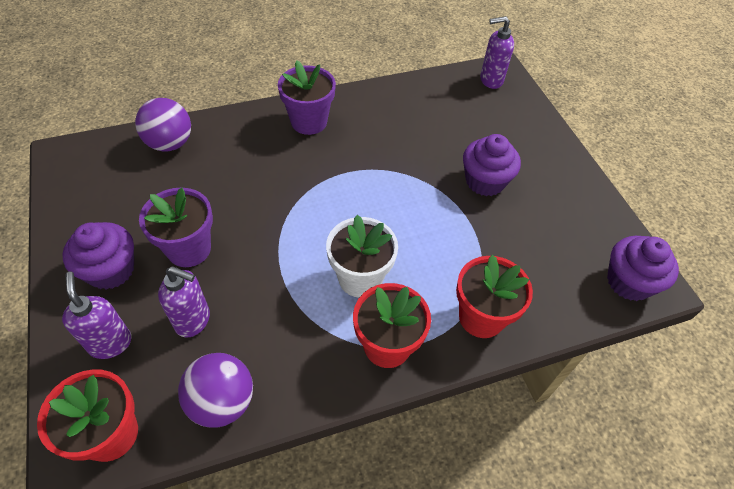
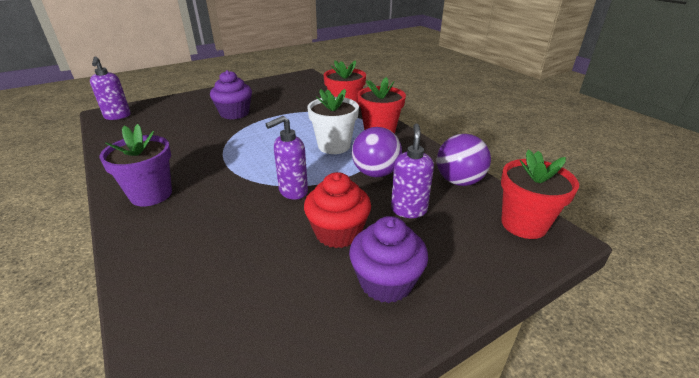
camera: 100 degrees left, 20 degrees down
(110, 343) = (459, 251): purple soap dispenser -> purple soap dispenser (293, 191)
(170, 143) = (172, 298): purple ball -> purple ball (375, 173)
(189, 249) = (338, 232): purple flower pot -> red cupcake
(629, 282) = (305, 79): purple cupcake -> none

